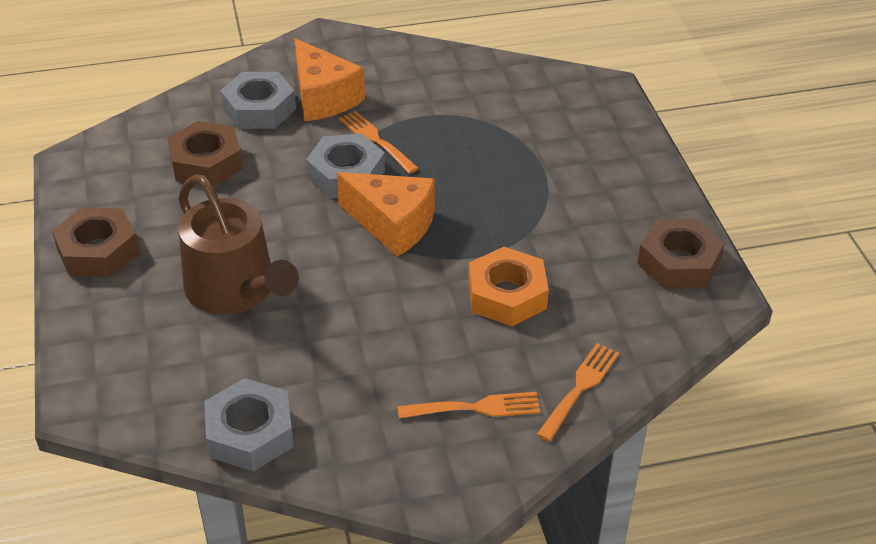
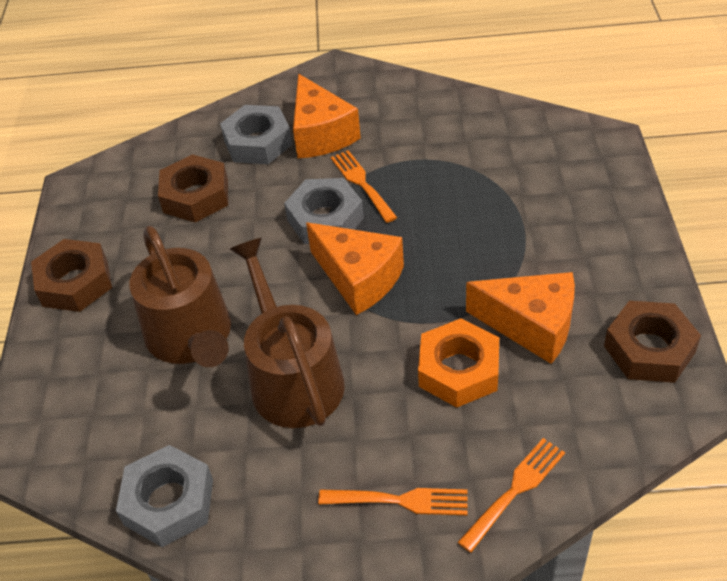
camera: 15 degrees right, 5 degrees up
(347, 315) = (292, 377): none -> brown watering can
(567, 252) = (531, 326): none -> orange cheese

